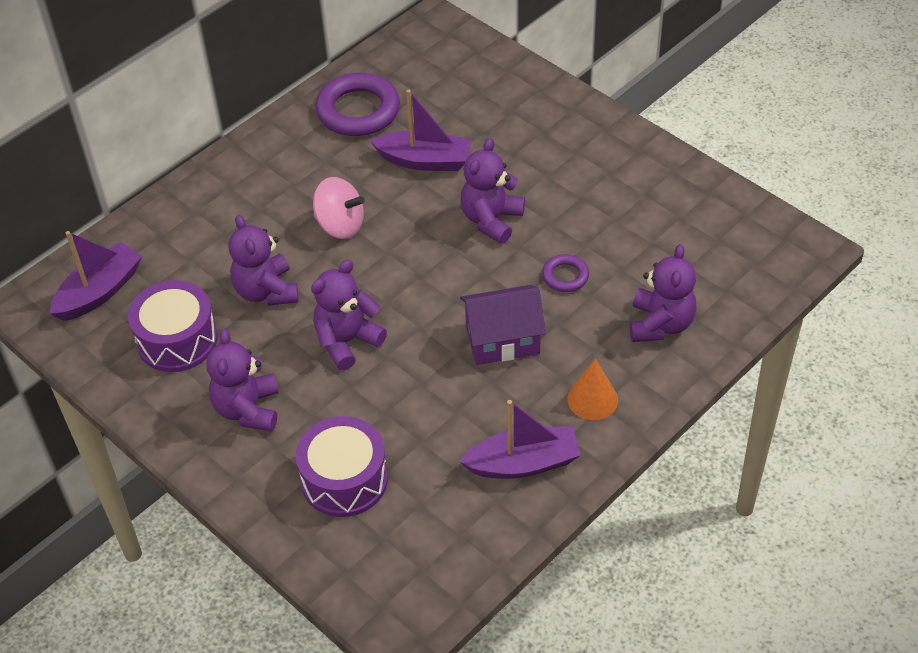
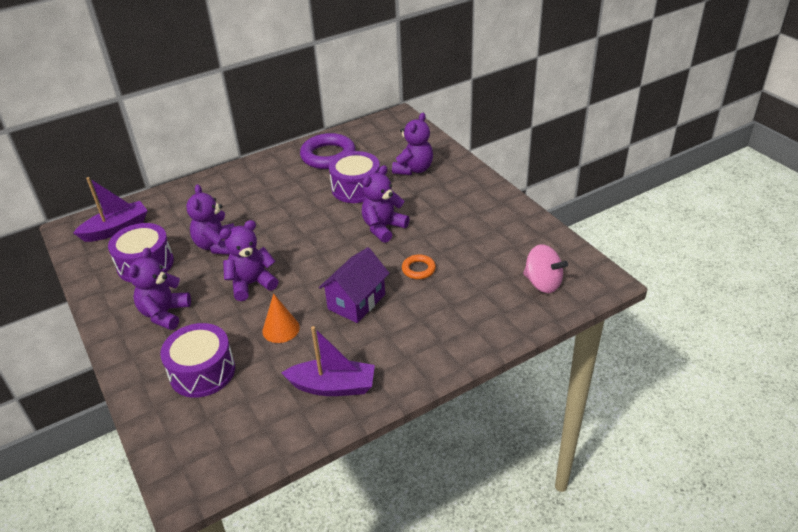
camera: 15 degrees right, 10 degrees down
(340, 225) = (284, 216): pink spinning top -> pink spinning top (542, 283)
(425, 161) = (356, 188): purple boat -> purple drum
(502, 340) = (356, 302): purple house -> purple house turned 60 degrees counterclockwise
(565, 276) = (418, 269): purple ring -> orange ring
(592, 399) = (403, 352): orange cone -> orange cone (281, 329)
(660, 324) = (474, 311): purple teddy bear -> purple teddy bear (414, 169)

